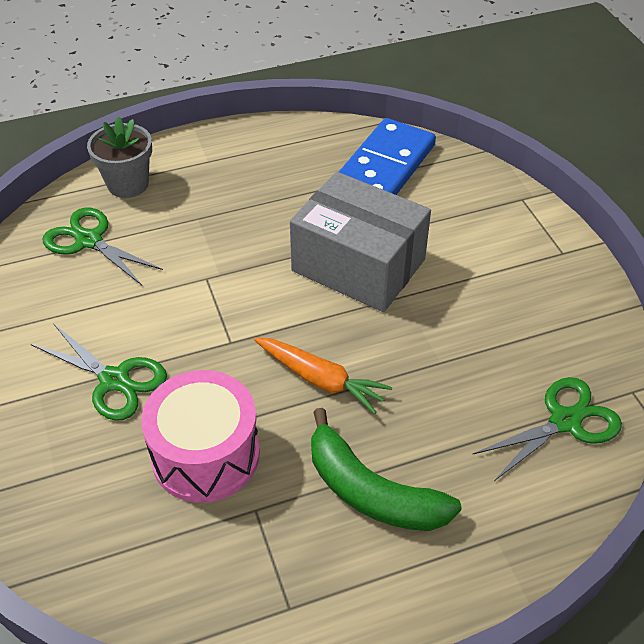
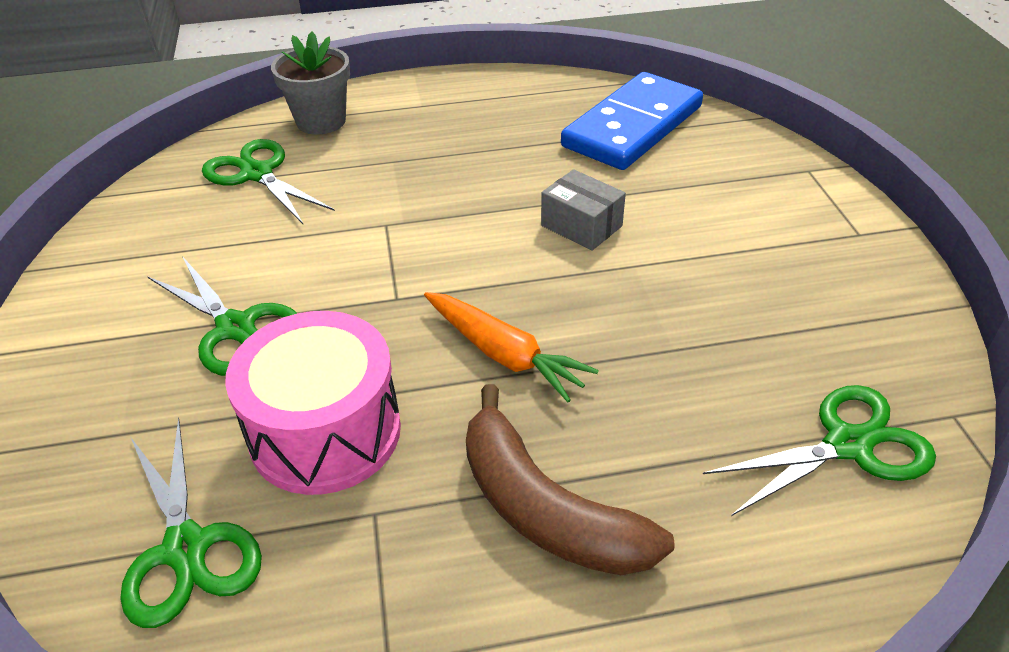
camera: 10 degrees right, 5 degrees down
(132, 551) = (187, 549): none -> green scissors
(358, 265) = (581, 226): grey box -> grey box, size x0.46
(371, 492) = (545, 509): green banana -> brown banana

